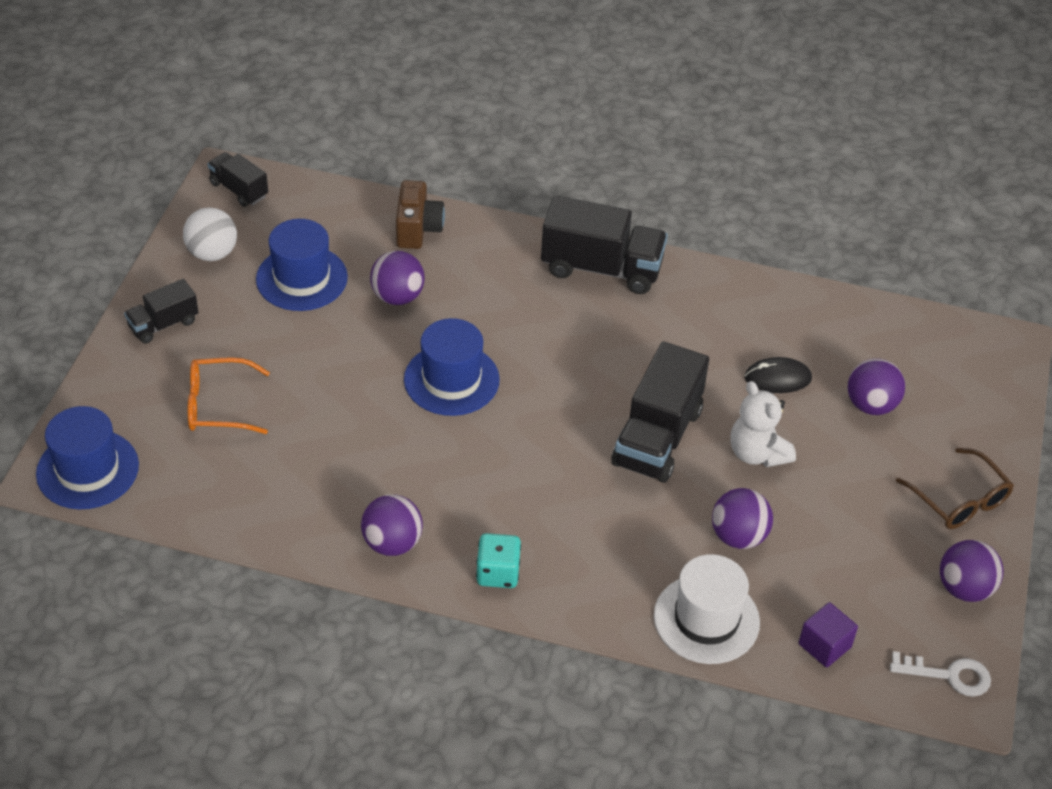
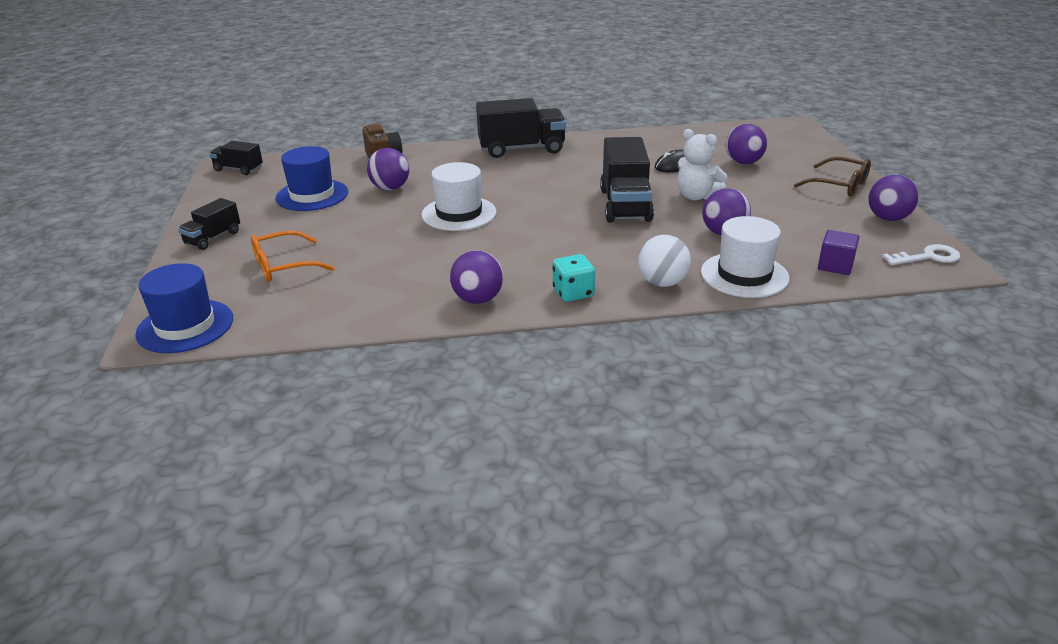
camera: 20 degrees left, 15 degrees down
(212, 253) = (234, 199): white ball -> white ball (662, 283)
(451, 380) = (459, 213): blue hat -> white hat

